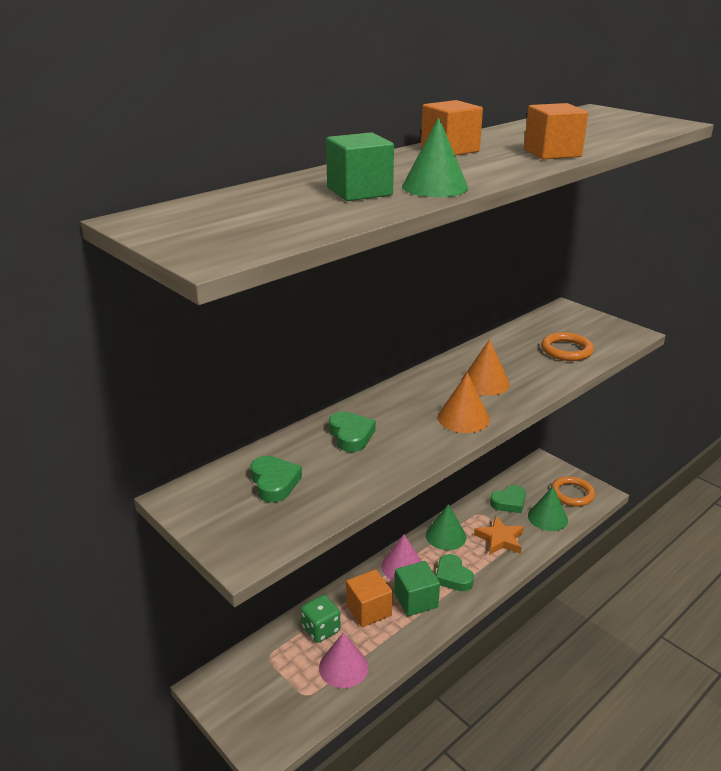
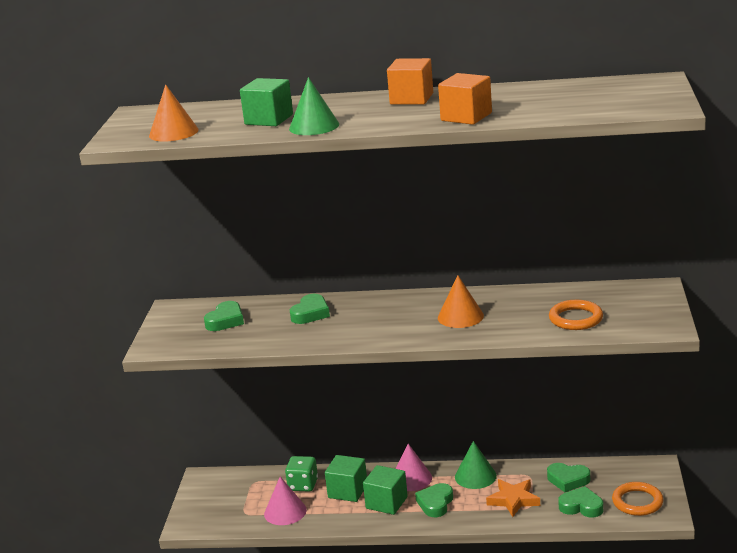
camera: 50 degrees right, 5 degrees down
(368, 610) = (348, 491): orange cube -> green cube
(463, 418) = (396, 332): orange cone -> orange cone (173, 132)
(547, 517) = (581, 506): green cone -> green heart

